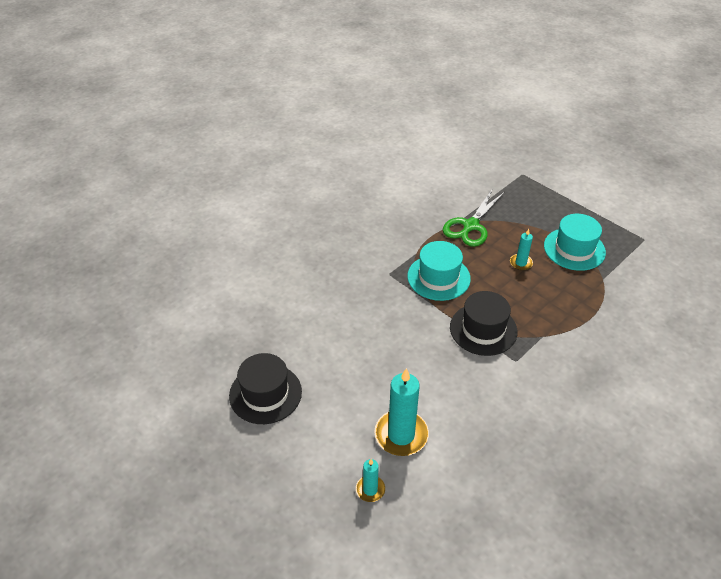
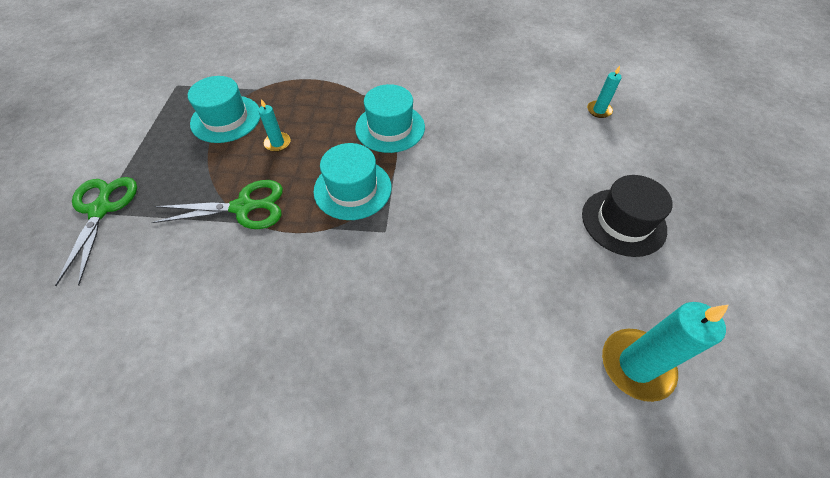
camera: 130 degrees left, 10 degrees up
(401, 435) = (542, 119): turquoise candle -> turquoise candle (636, 365)
(483, 329) = (390, 128): black hat -> turquoise hat
(523, 175) = (101, 210): none -> green scissors

